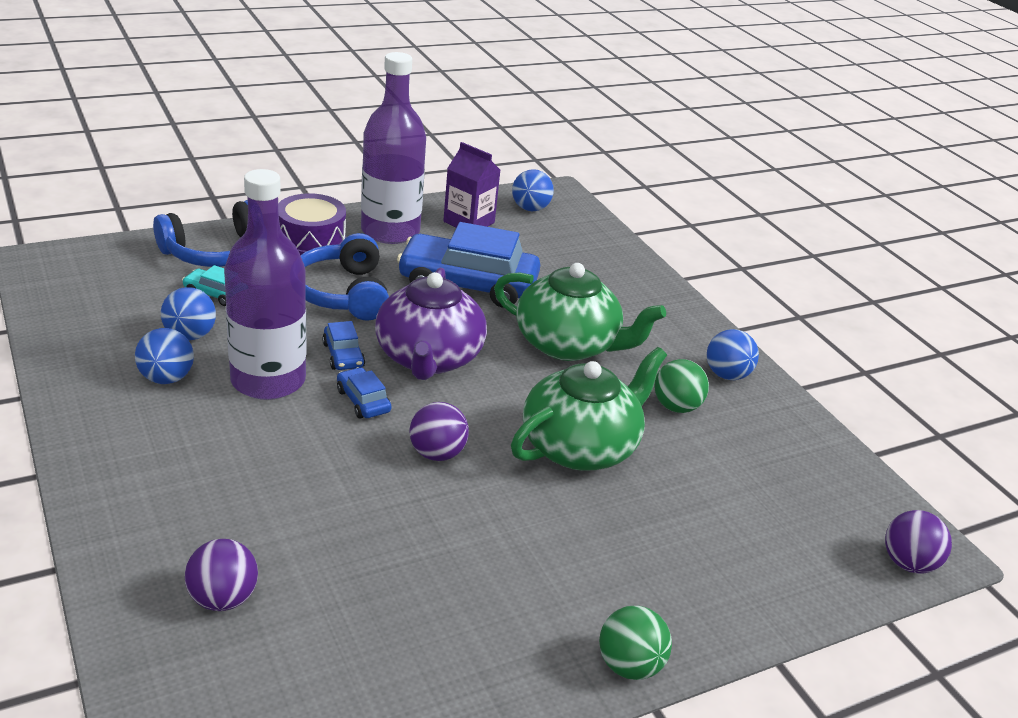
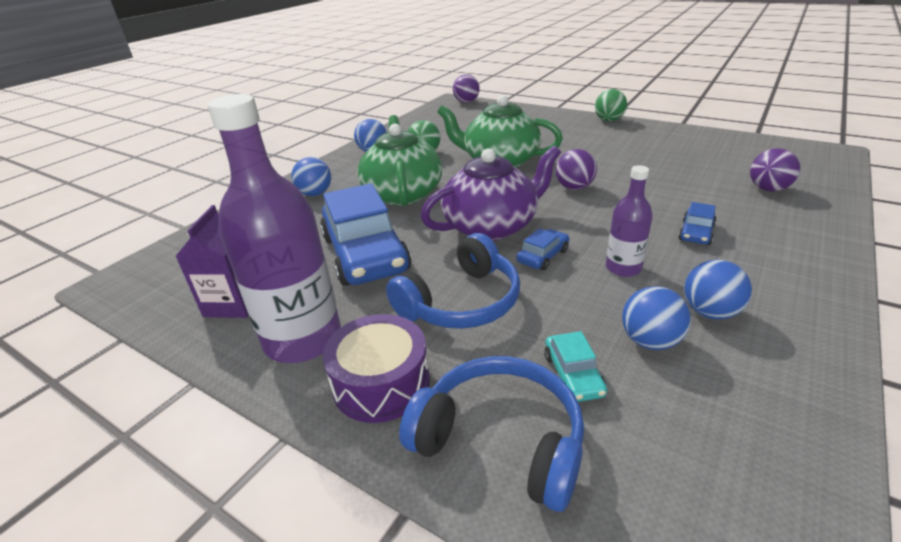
camera: 115 degrees left, 0 degrees up
(268, 380) = (623, 268): purple bottle -> purple bottle, size x0.51
(363, 401) = (574, 225): blue car -> blue car (696, 233)
(530, 209) = (170, 283): blue ball -> blue ball (315, 194)

